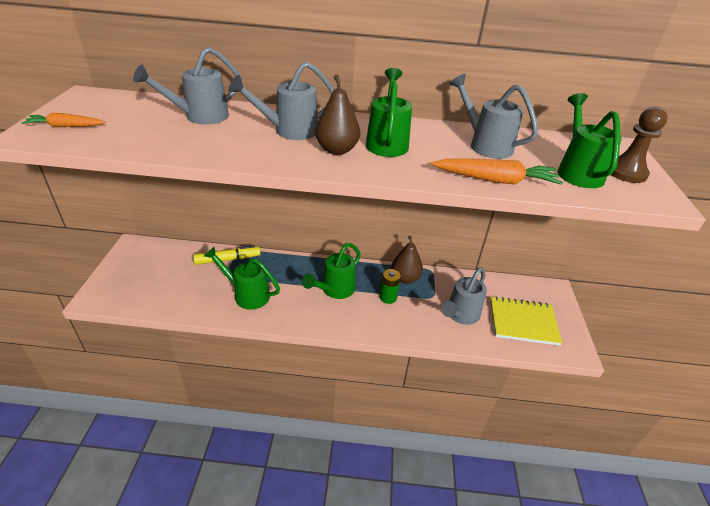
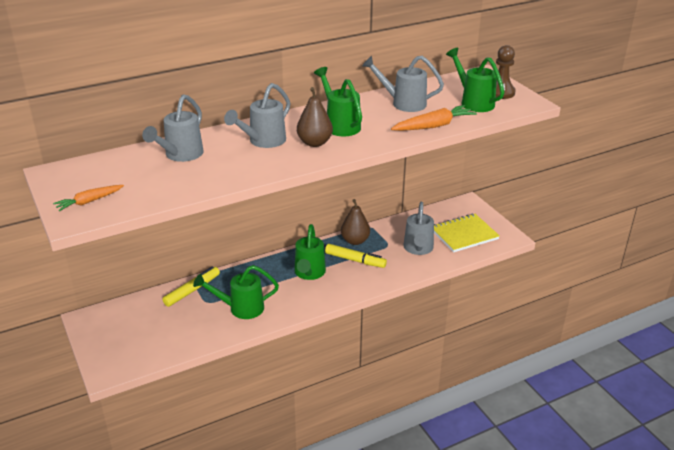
camera: 30 degrees left, 5 degrees down
(388, 297) = (355, 260): green battery -> yellow marker

